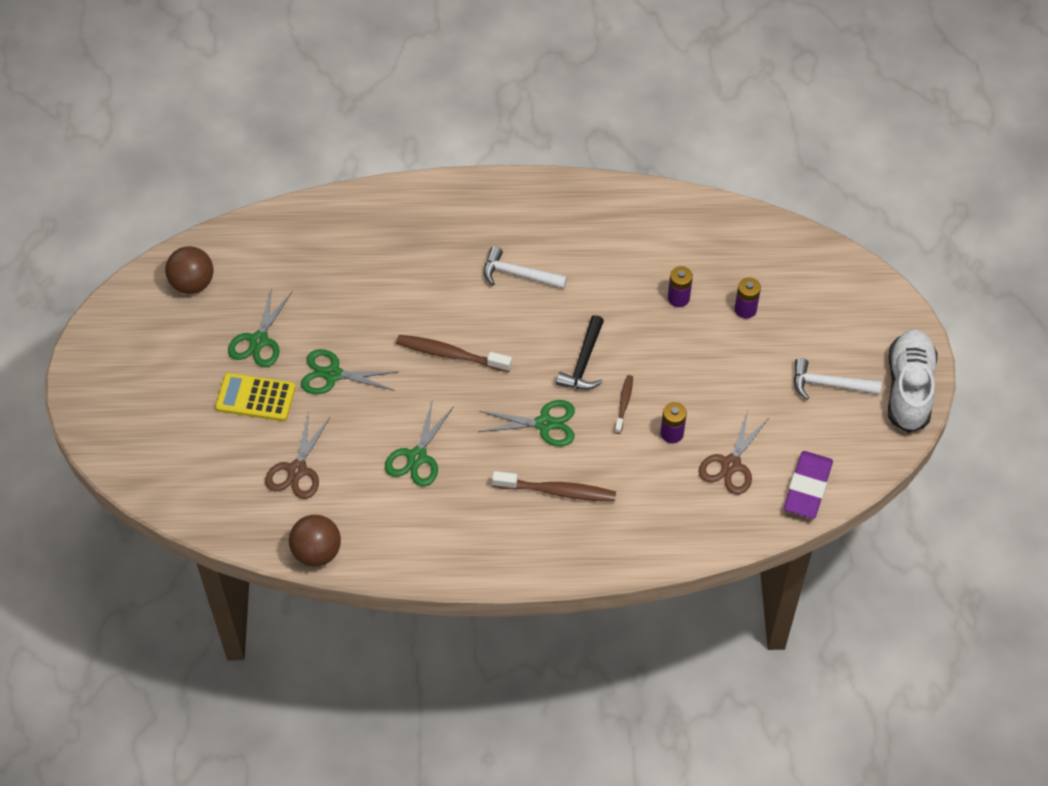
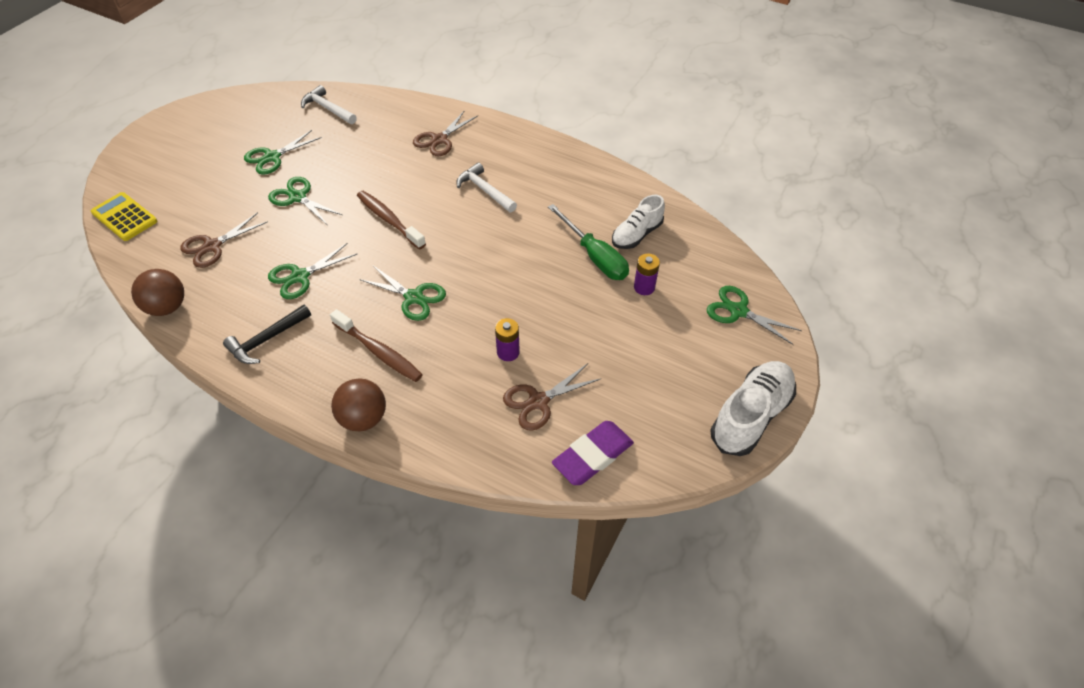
camera: 30 degrees right, 5 degrees down
(192, 283) = (267, 109): brown ball -> brown ball (363, 418)
(255, 397) = (234, 189): yellow calculator -> yellow calculator (124, 217)
(421, 234) = (439, 140): none -> brown scissors
(583, 362) = (482, 268): black hammer -> black hammer (267, 339)
(624, 403) = (488, 311): brown toothbrush -> none
(678, 298) = (594, 256): purple battery -> green screwdriver
(701, 255) = (636, 235): none -> white shoe
(829, 384) = (676, 377): white hammer -> white hammer (328, 109)
(841, 293) = (738, 311): none -> green scissors

